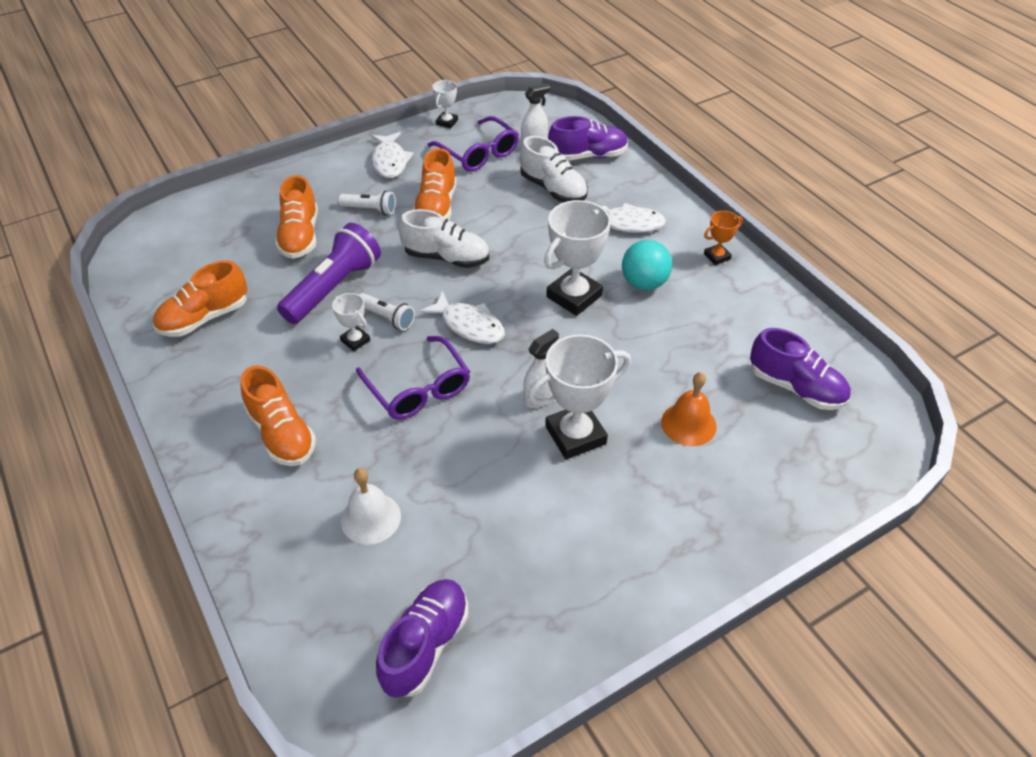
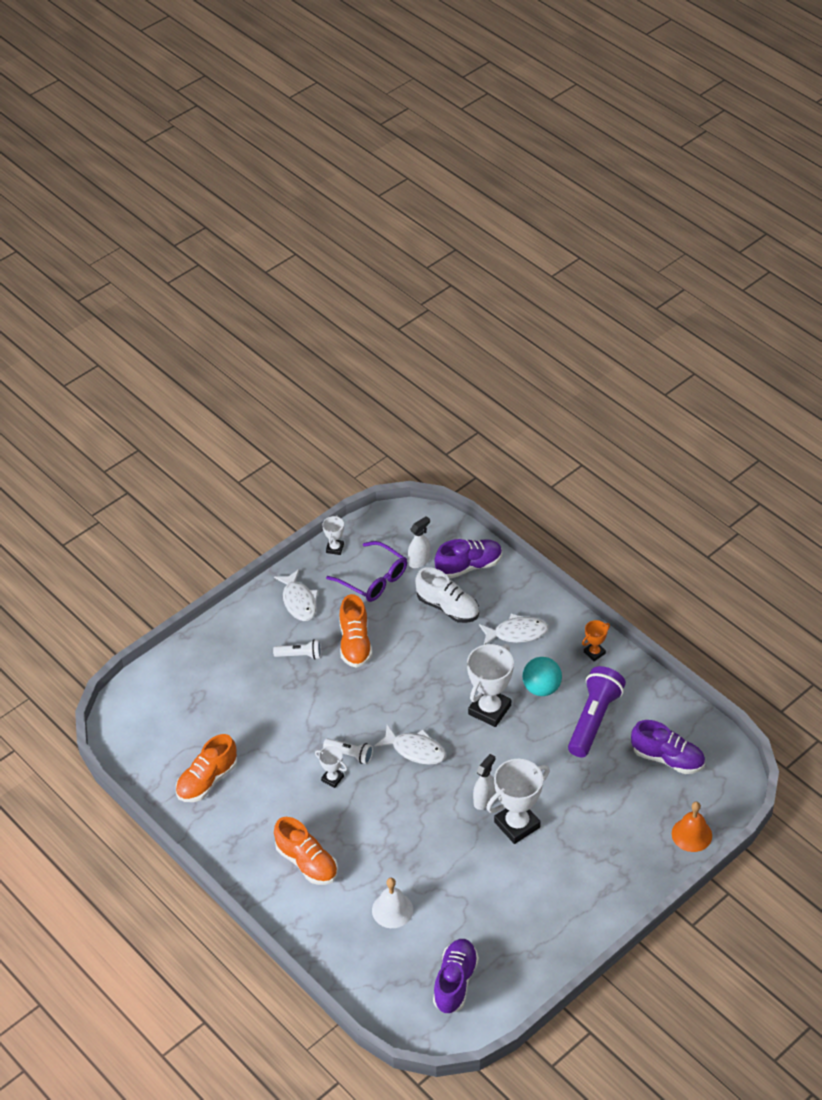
camera: 10 degrees left, 0 degrees up
(300, 236) = (252, 692): orange shoe -> none
(334, 287) = (298, 735): purple flashlight -> purple flashlight (593, 719)
(418, 388) = (393, 809): purple glasses -> none
(446, 258) = (379, 691): white shoe -> none
(688, 424) = (595, 801): orange bell -> orange bell (691, 834)

